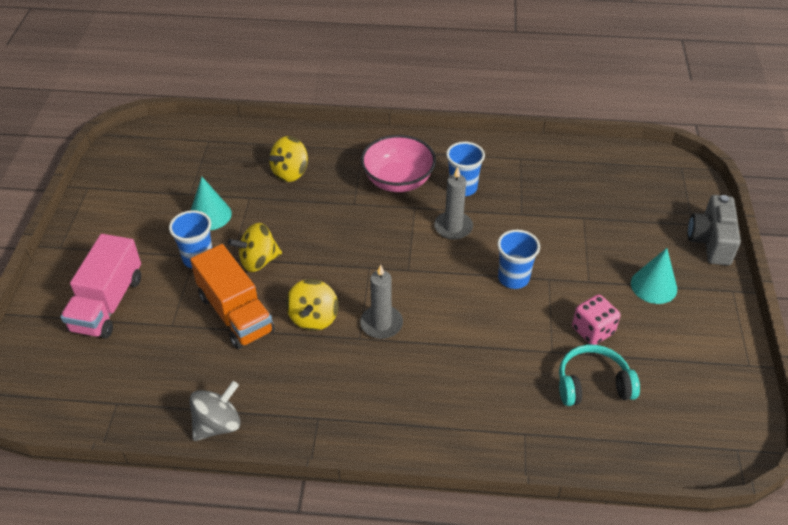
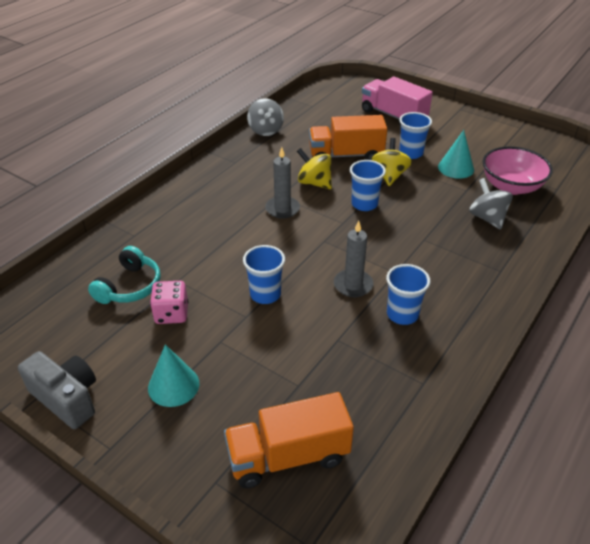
camera: 120 degrees right, 5 degrees down
(290, 173) = (487, 218): yellow spinning top -> grey spinning top
(326, 262) = (364, 204): none -> blue cup
(398, 181) = (439, 276): pink bowl -> pink bowl (511, 186)
(640, 199) = (288, 456): none -> orange truck
(710, 241) = (179, 480): grey camera -> grey camera (66, 398)

